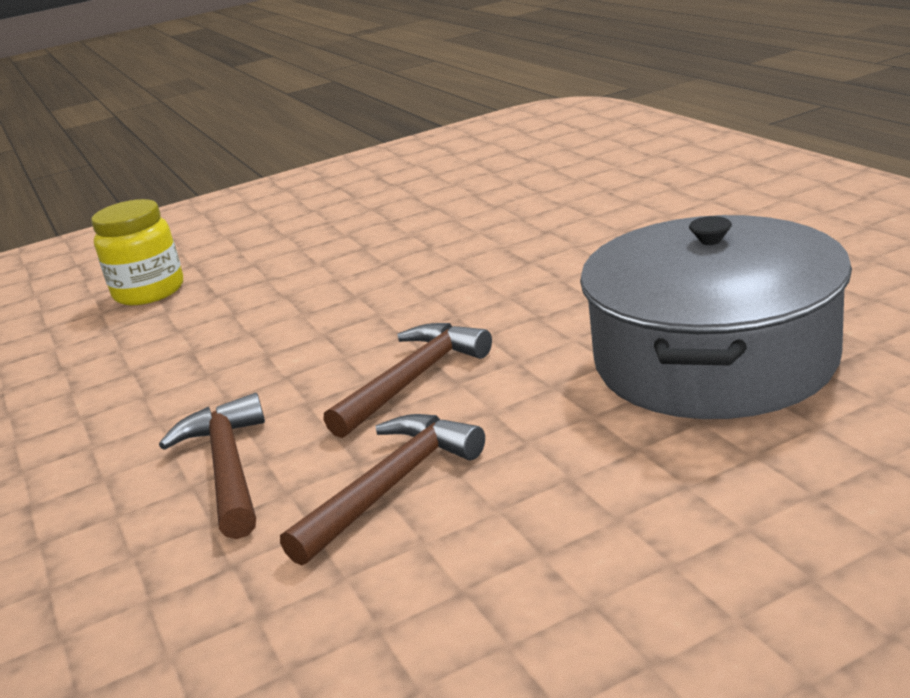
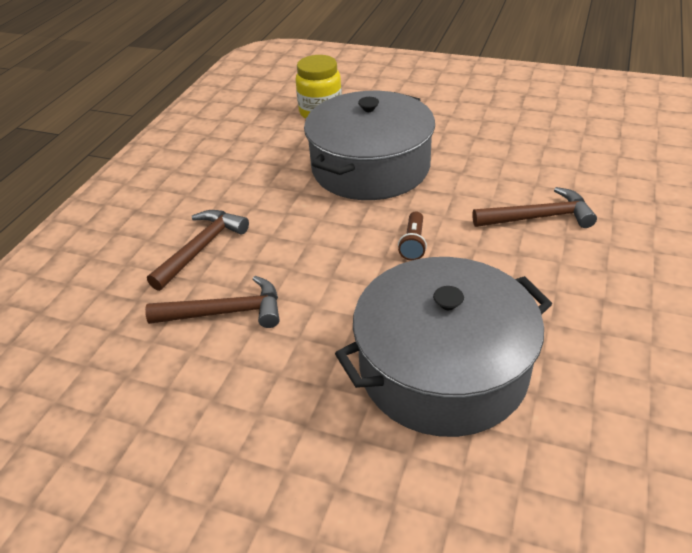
camera: 45 degrees right, 15 degrees up
(316, 294) = (370, 167): none -> grey pot
(413, 380) = (319, 259): brown hammer -> brown hammer (538, 217)
(492, 311) = (413, 243): none -> brown flashlight

